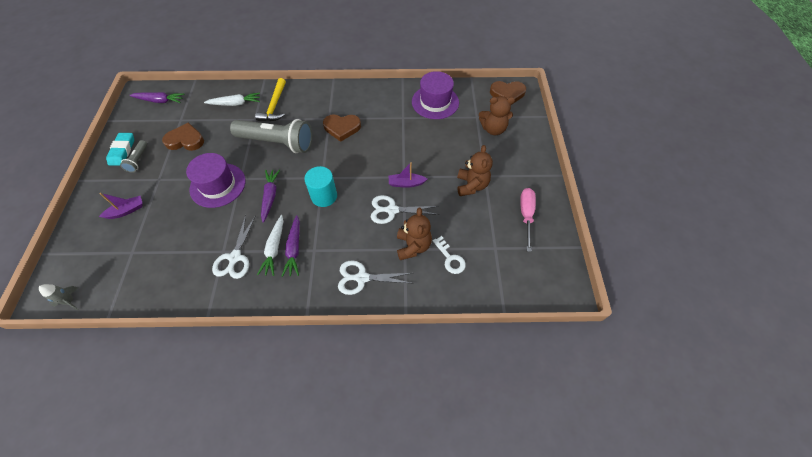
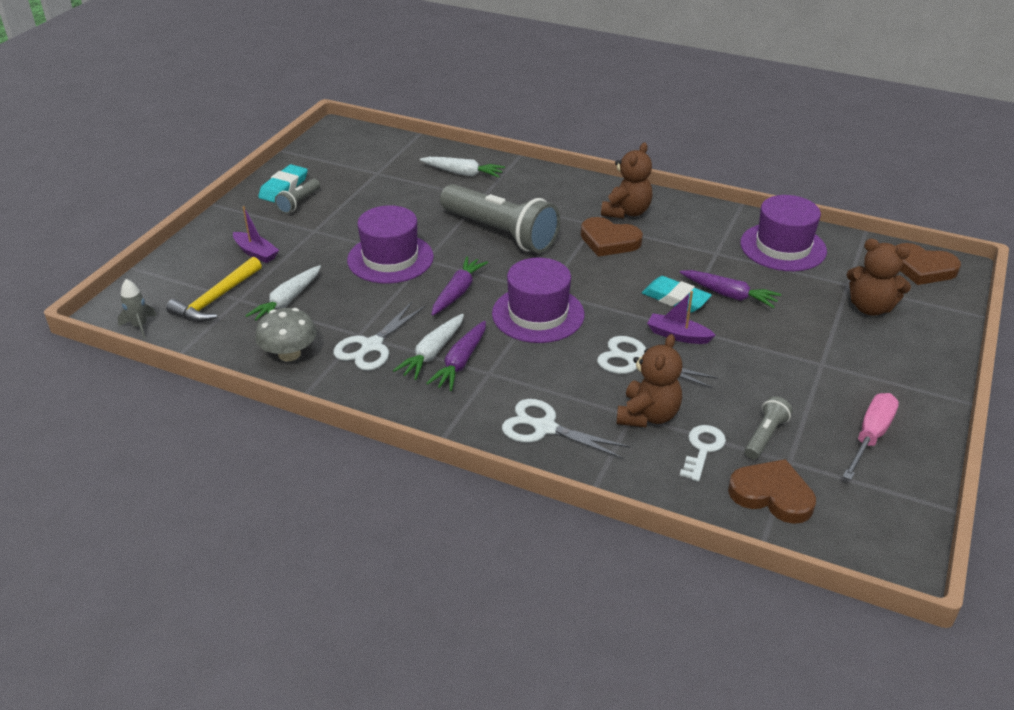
camera: 25 degrees right, 20 degrees down
(126, 211) = (256, 253): purple boat -> purple boat turned 45 degrees clockwise
(159, 101) = (360, 145): purple carrot -> purple carrot (729, 295)
(165, 242) = (287, 301): none -> white carrot
(184, 284) = (289, 354): none -> grey mushroom
(185, 140) = (372, 197): brown heart -> brown heart (772, 495)
(274, 106) = (519, 189): yellow hammer -> yellow hammer (216, 299)
(324, 196) = (538, 314): turquoise cylinder -> purple hat
(394, 157) = (675, 298): none -> turquoise eraser
(450, 258) = (702, 449): white key -> white key turned 150 degrees counterclockwise
(471, 185) = (790, 369): brown teddy bear -> brown teddy bear (626, 212)
(477, 236) = (765, 436): none -> grey flashlight

